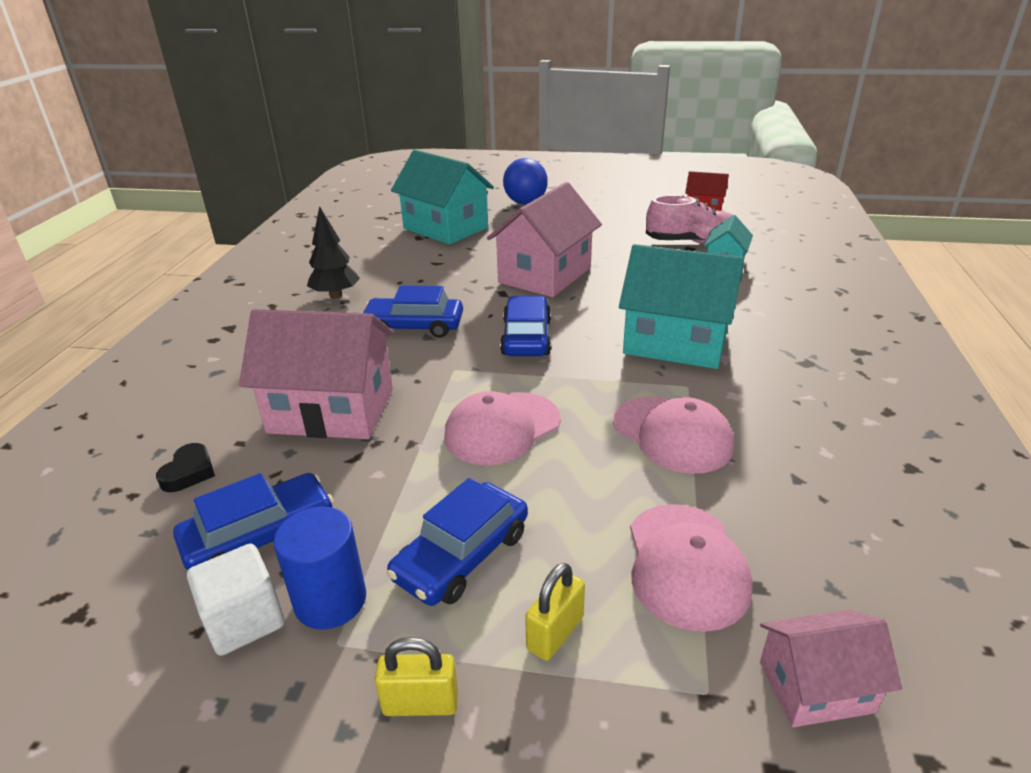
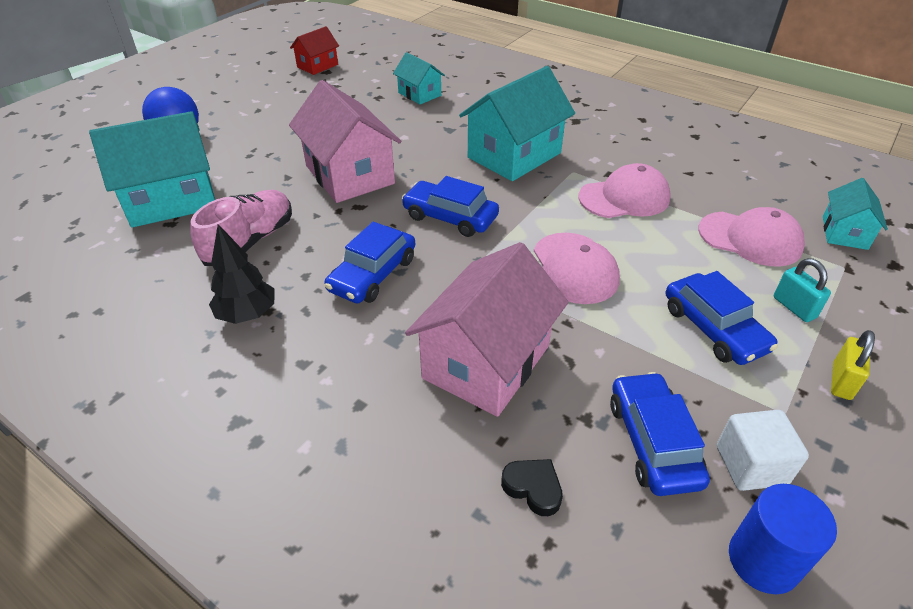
camera: 65 degrees left, 10 degrees up
(330, 600) = (741, 409): blue cylinder -> blue cylinder (763, 560)
(555, 633) = (794, 307): yellow padlock -> turquoise padlock
(692, 242) = (371, 92): pink shoe -> pink shoe (250, 241)
(815, 687) = (844, 232): pink house -> turquoise house

